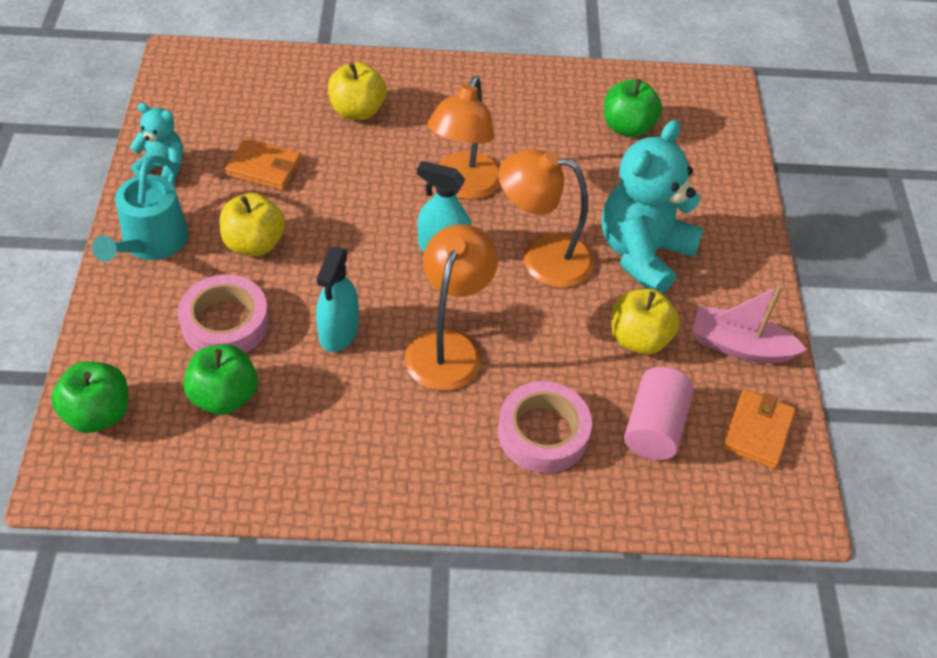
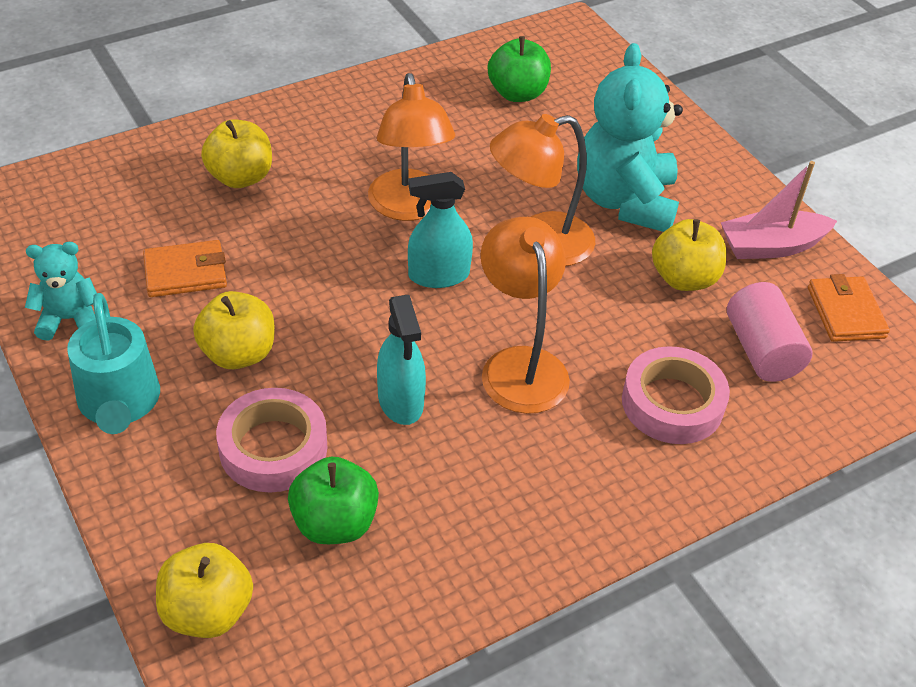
camera: 30 degrees left, 5 degrees down
(98, 414) = (207, 611): green apple -> yellow apple

